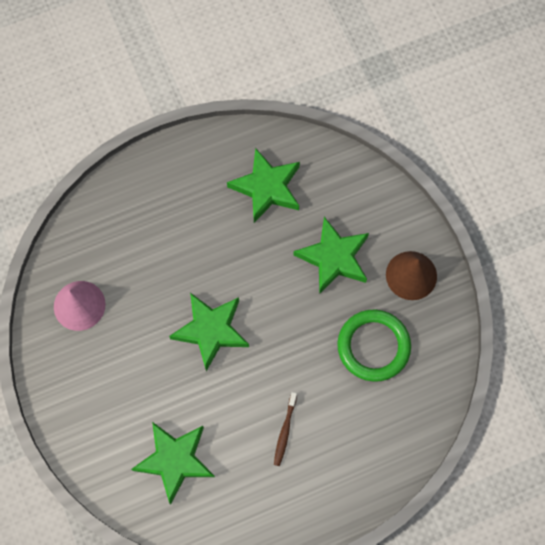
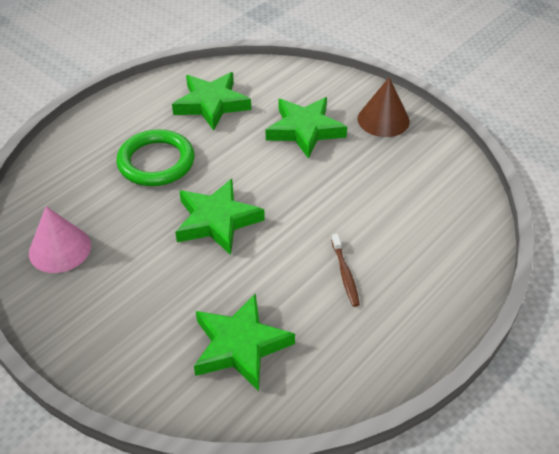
camera: 25 degrees left, 25 degrees down
(373, 346) = (386, 178): green ring -> green ring (156, 162)

